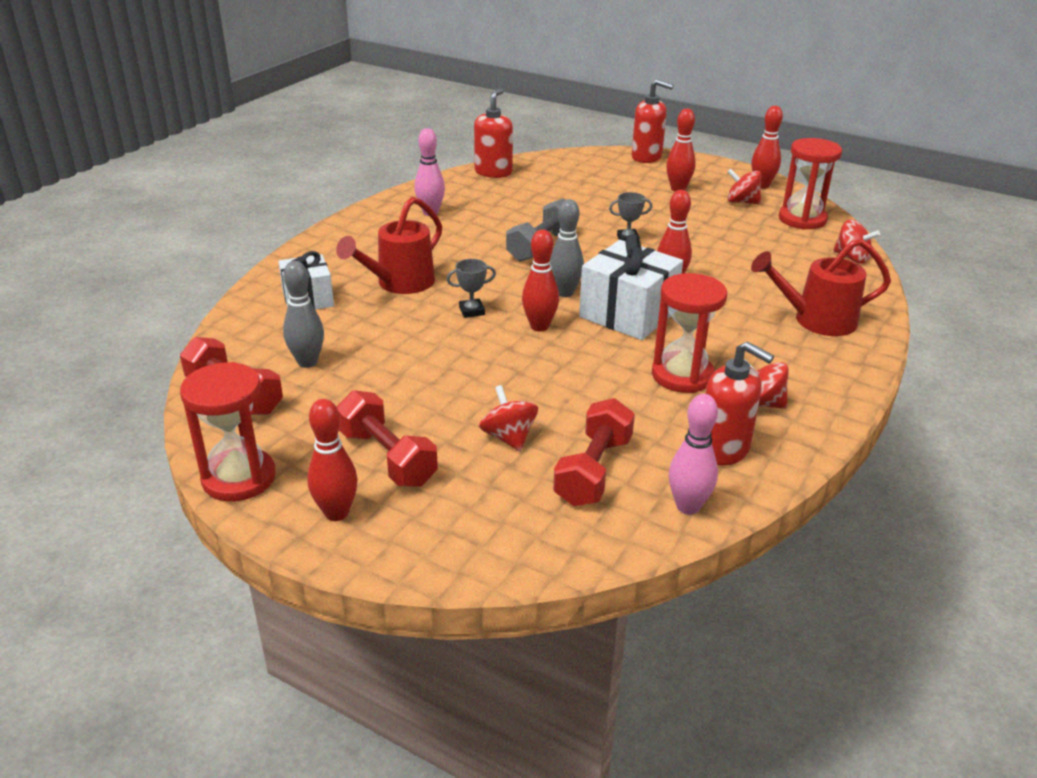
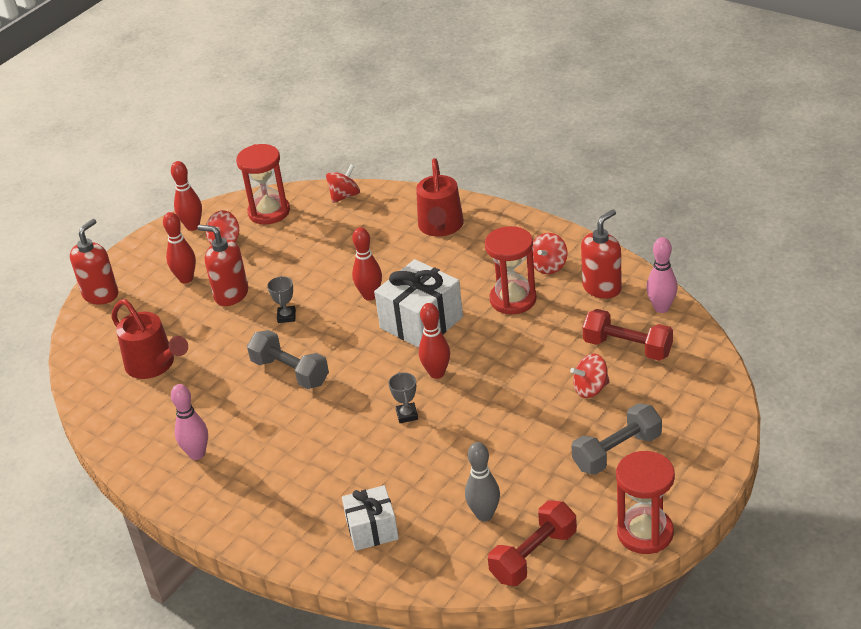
camera: 80 degrees left, 5 degrees up
(336, 513) = (680, 473): red bowling pin -> none
(387, 458) = (617, 452): red dumbbell -> grey dumbbell
(399, 284) = (350, 466): red watering can -> red watering can (154, 365)
(493, 172) = (104, 409): red soap dispenser -> red soap dispenser (231, 294)
(565, 293) = (381, 358): grey bowling pin -> none

